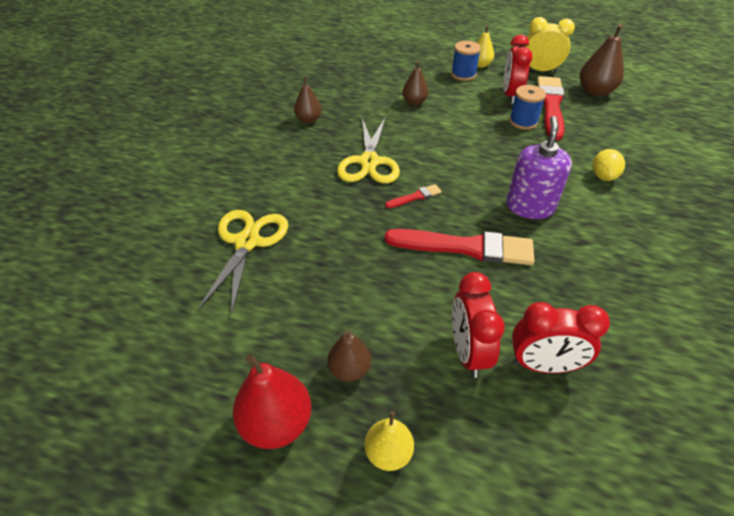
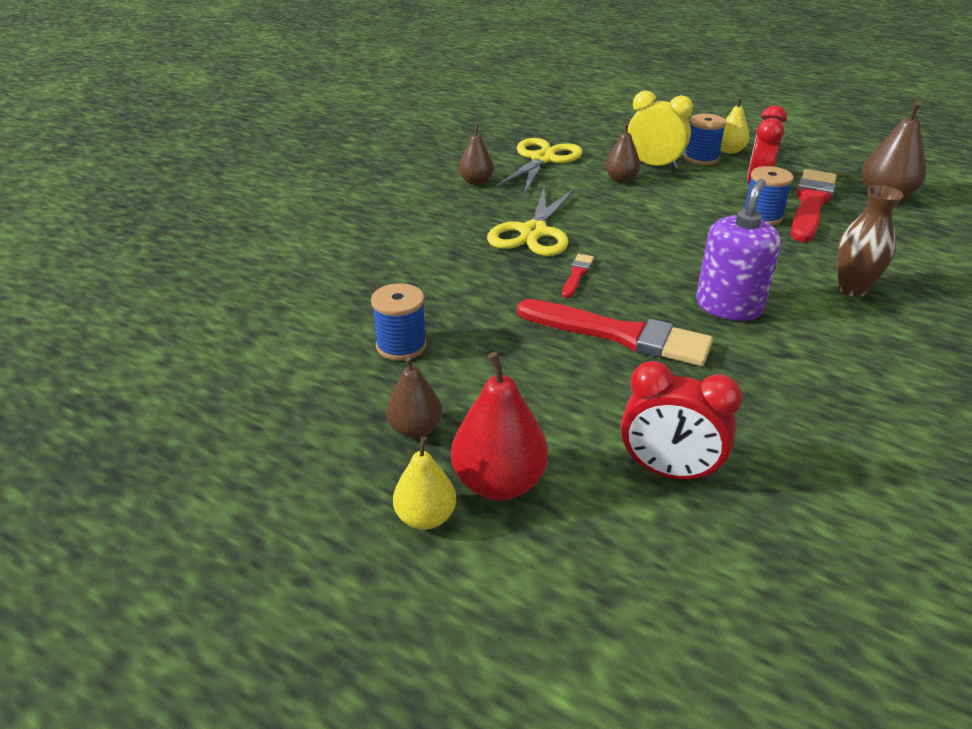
camera: 15 degrees right, 10 degrees down
(247, 242) = (349, 289): yellow scissors -> yellow scissors (542, 159)
(277, 423) = (306, 463): red pear -> red pear (499, 483)
(309, 290) = (401, 346): none -> blue spool
(415, 197) = (577, 275): red brush -> red brush turned 60 degrees counterclockwise
(468, 352) = (573, 440): red clock -> none
(540, 70) = (813, 165): yellow clock -> yellow clock (654, 165)
(603, 176) = (852, 289): yellow lemon -> brown vase

